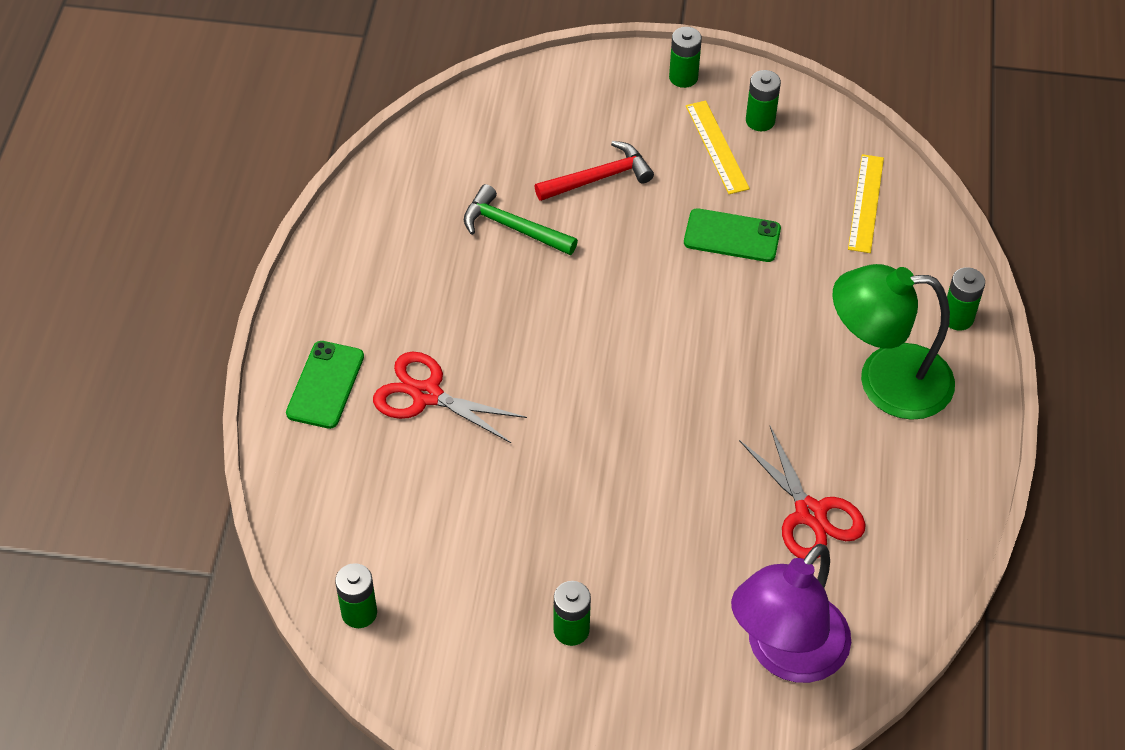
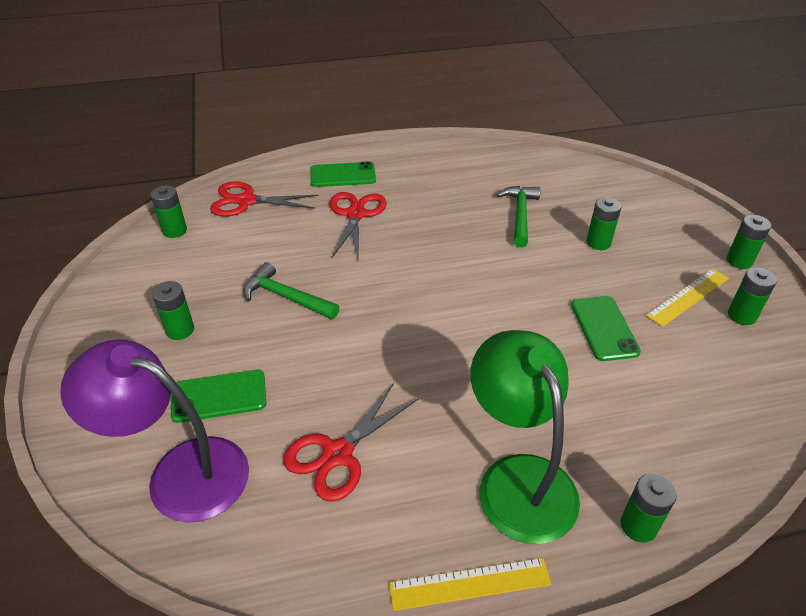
camera: 70 degrees right, 10 degrees down
(330, 514) = (246, 201): none -> red scissors
(559, 508) = (286, 297): none -> green hammer
(598, 178) = (598, 242): red hammer -> green battery
(695, 604) = (219, 396): none -> green phone
(866, 203) = (719, 411): yellow ruler -> yellow ruler (470, 584)

